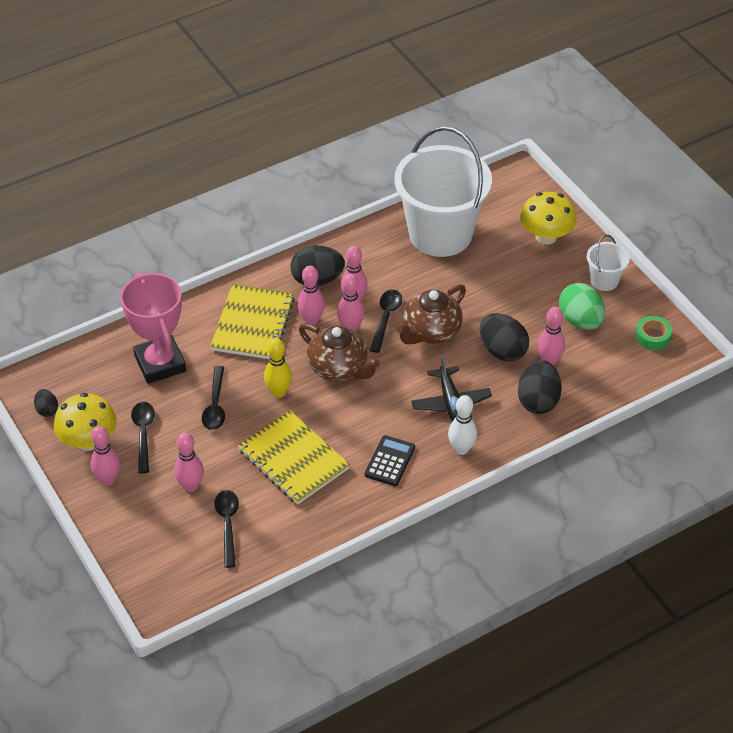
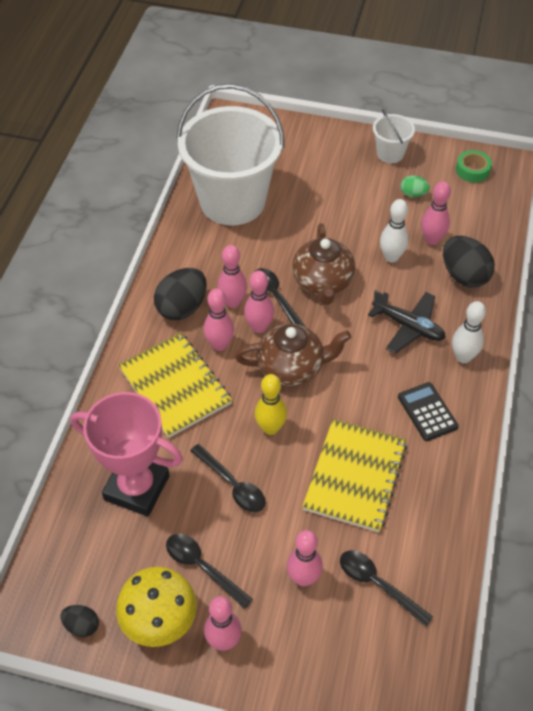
camera: 45 degrees left, 5 degrees up
(293, 459) = (355, 476): yellow notebook -> yellow notebook turned 75 degrees counterclockwise
(502, 351) = (391, 257): black egg -> white bowling pin
(546, 236) = (310, 150): yellow mushroom -> none
(580, 321) = (413, 194): green egg -> green egg, size x0.53

